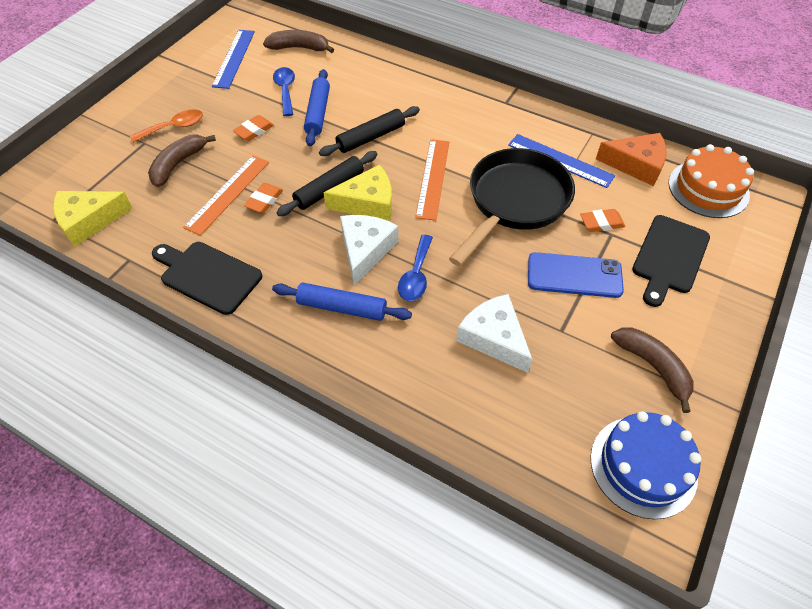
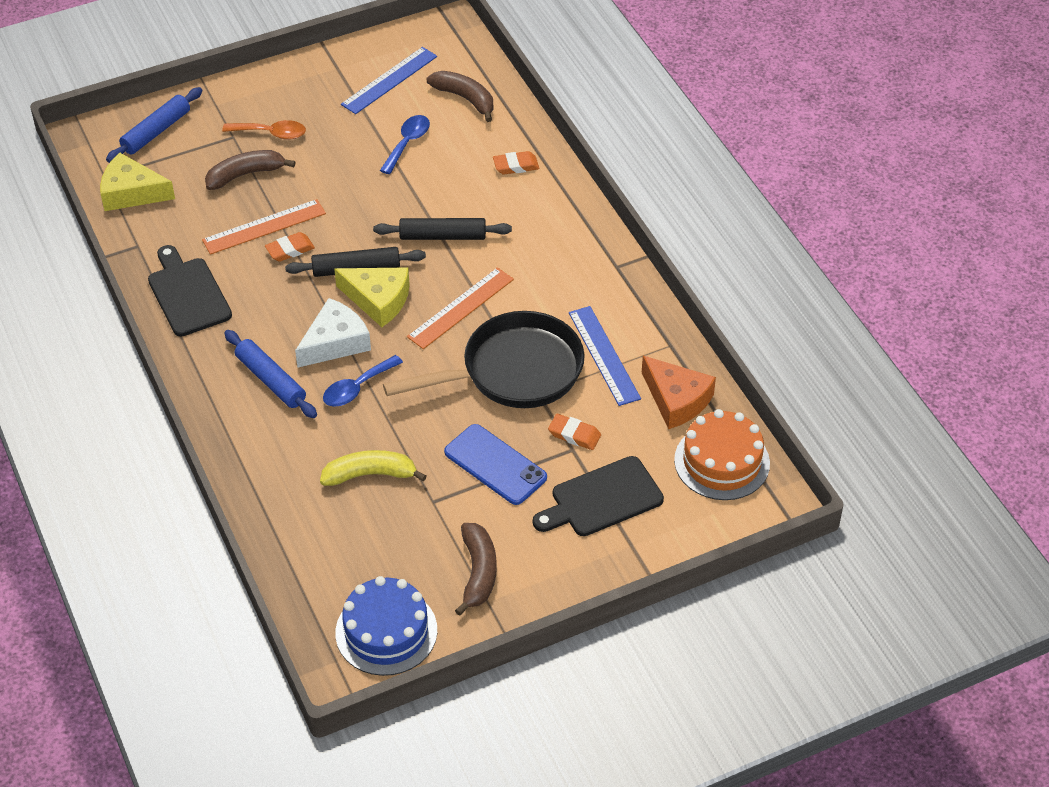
camera: 35 degrees right, 5 degrees down
(254, 131) = (340, 173): orange eraser -> orange eraser (516, 166)
(318, 113) = (416, 184): blue rolling pin -> blue rolling pin (156, 131)
(494, 338) = (370, 474): white cheese -> yellow banana

